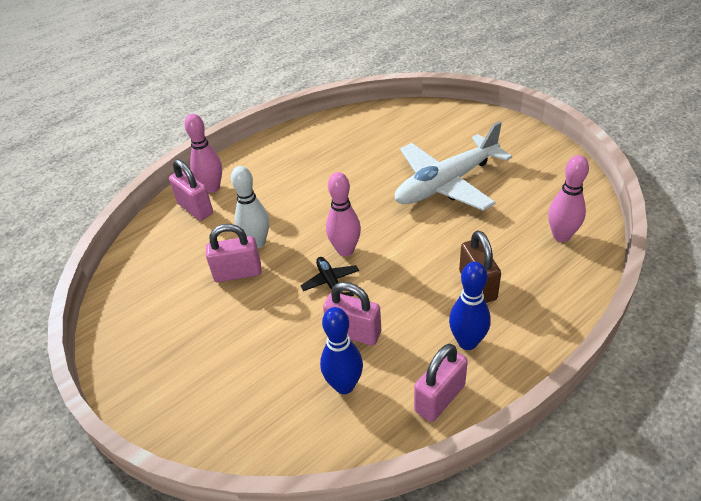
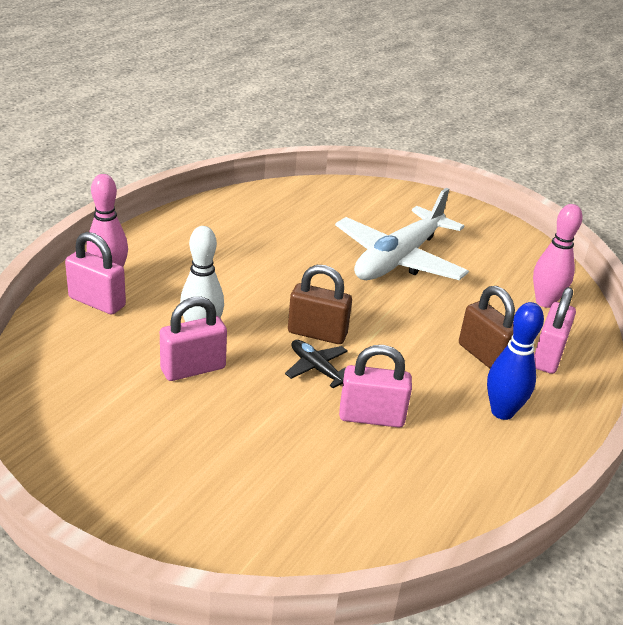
camera: 25 degrees left, 10 degrees down
(344, 385) = (388, 473): blue bowling pin -> none
(345, 250) = (317, 333): pink bowling pin -> brown padlock
(439, 398) = (501, 470): pink padlock -> pink padlock (548, 356)

